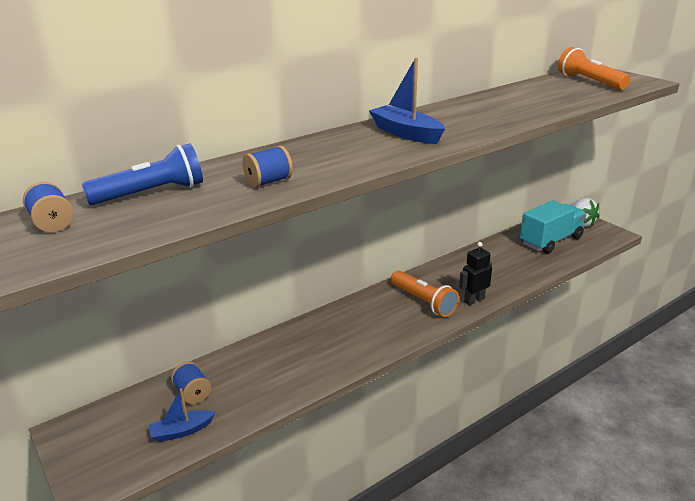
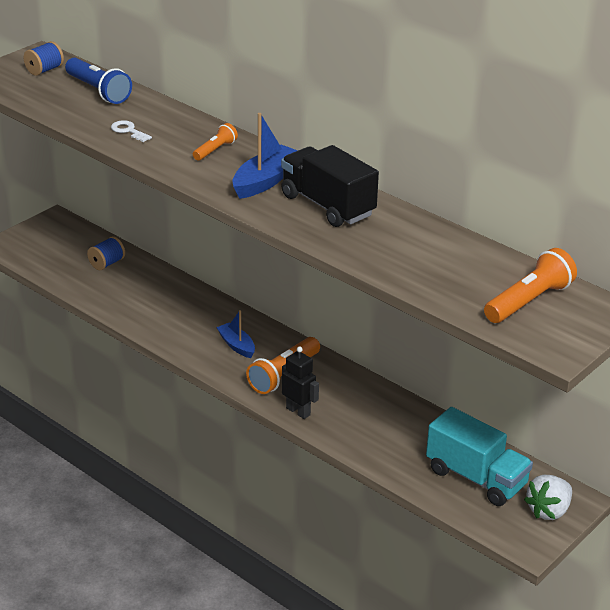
camera: 75 degrees right, 5 degrees up
(182, 431) = (63, 269): blue boat -> blue boat (237, 345)
(268, 182) = (128, 131): blue spool -> white key
(337, 147) = (215, 150): none -> orange flashlight
(455, 117) = (327, 205): none -> black truck

